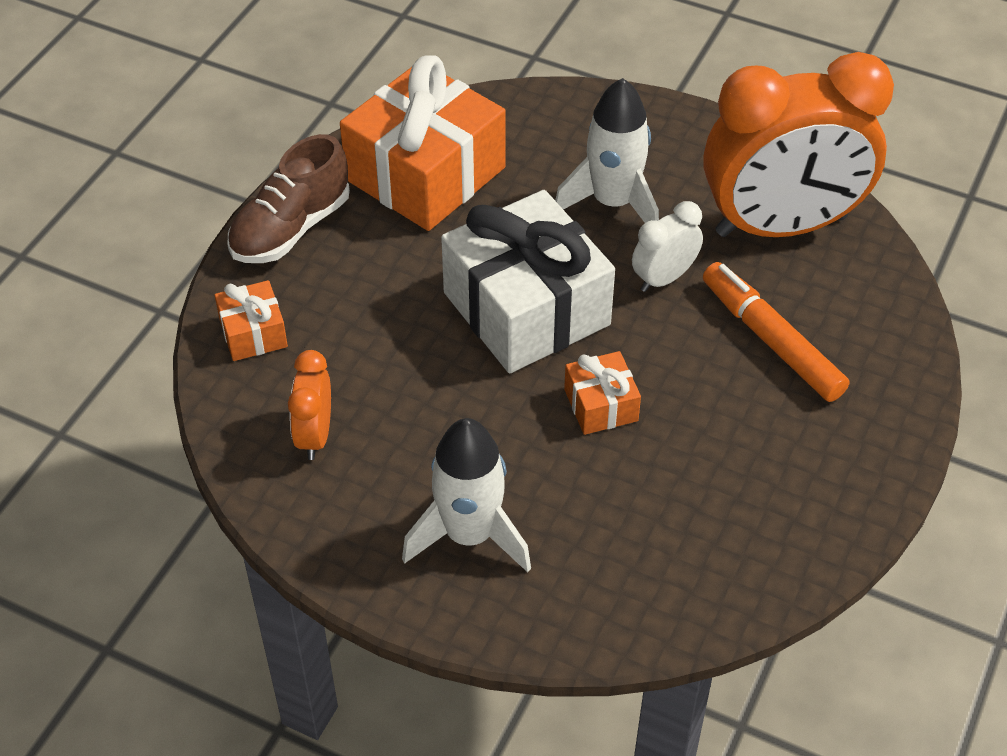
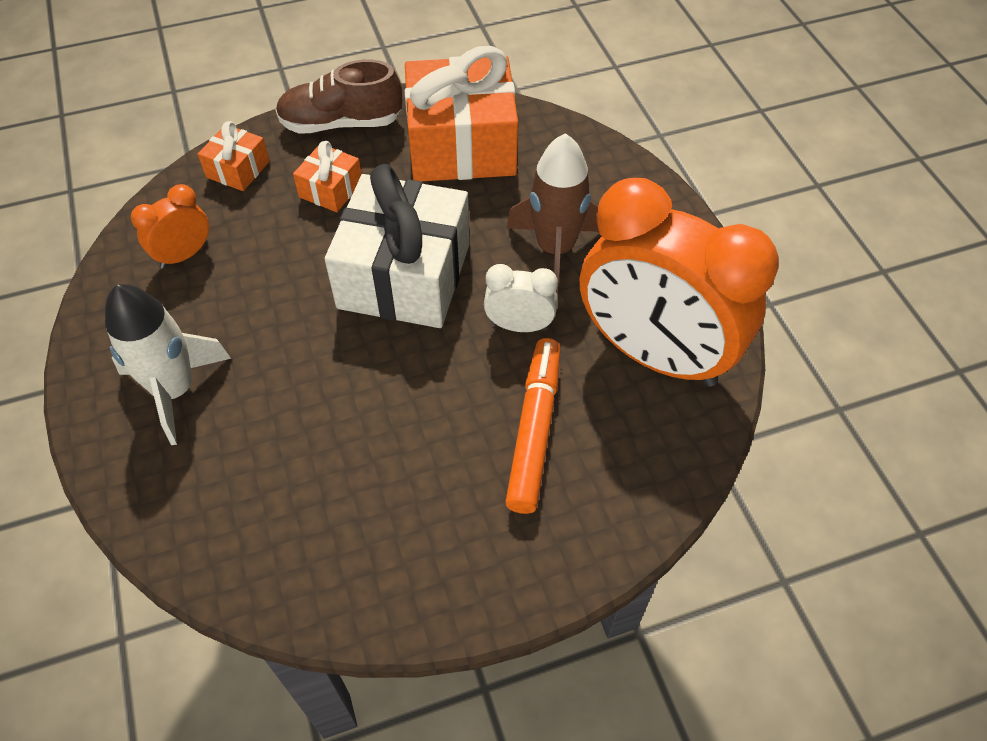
camera: 45 degrees right, 5 degrees up
(601, 405) = (362, 376): orange gift -> orange gift (331, 189)
(613, 202) = (555, 249): white rocket -> brown rocket

